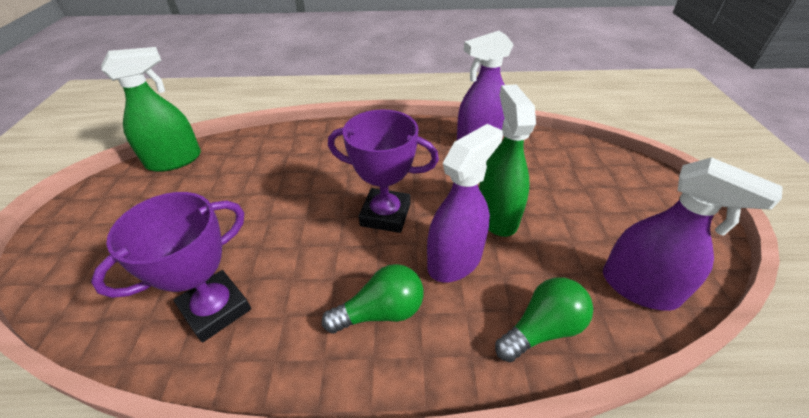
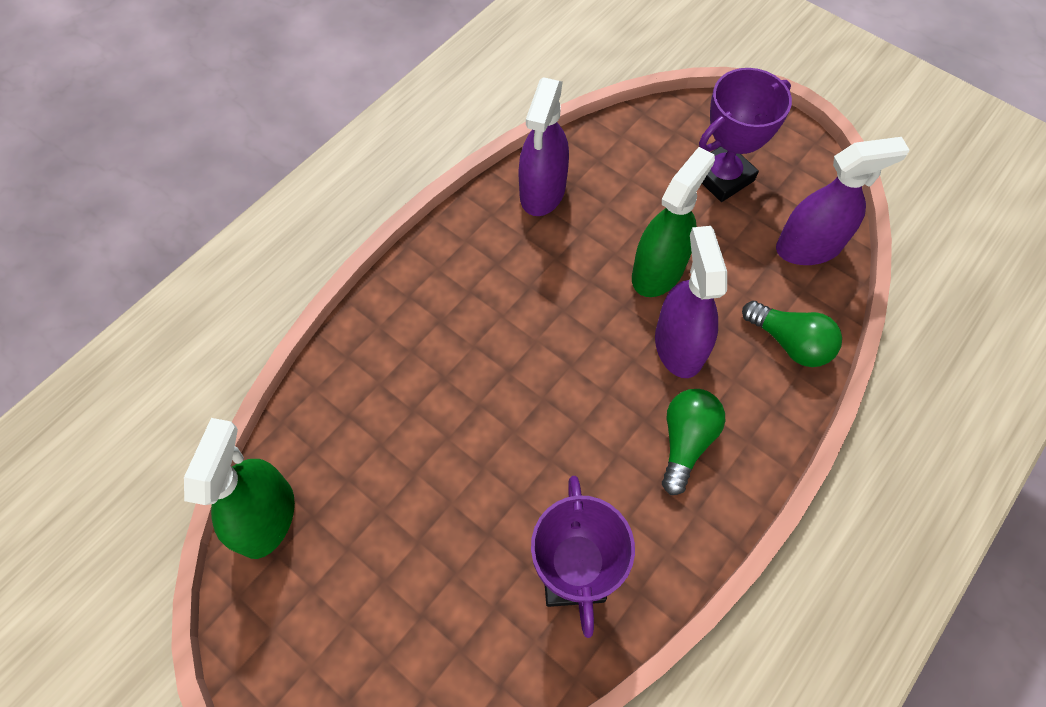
camera: 50 degrees left, 20 degrees up
(385, 214) = (575, 358): purple trophy -> purple trophy (722, 177)
(496, 216) = (658, 271): green spray bottle -> green spray bottle turned 90 degrees clockwise
(542, 329) = (789, 342): green light bulb -> green light bulb turned 120 degrees clockwise

